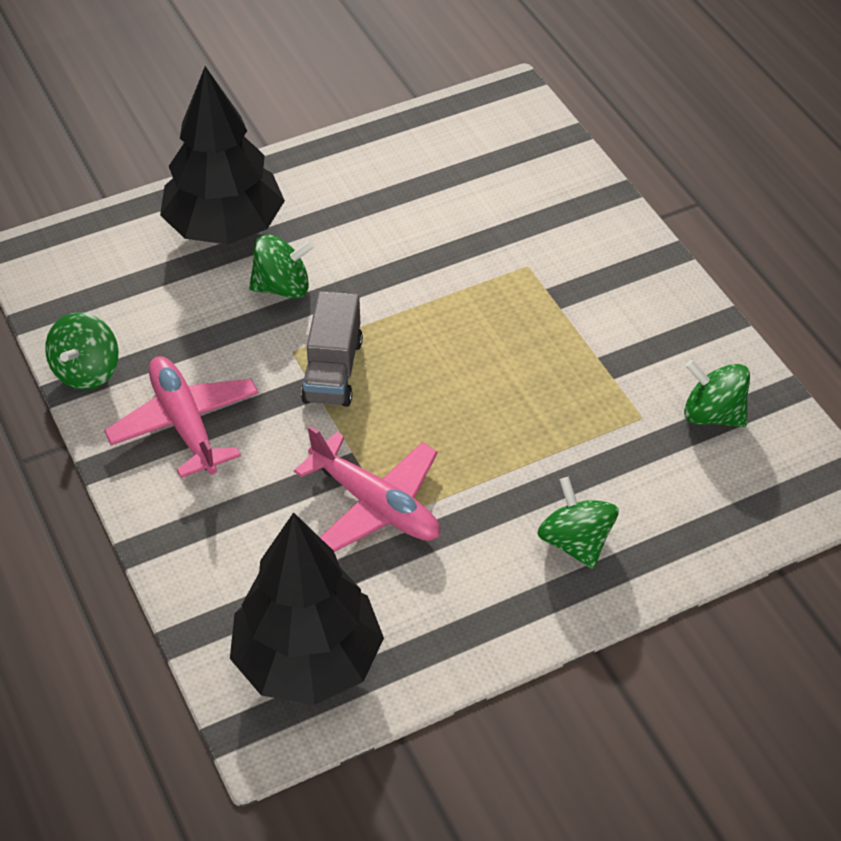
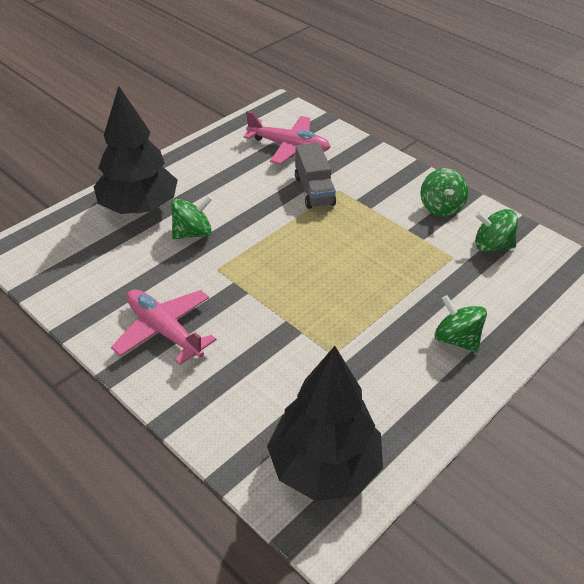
camera: 20 degrees left, 5 degrees down
(86, 371) = (80, 313): green spinning top -> green spinning top (441, 207)
(333, 370) = (249, 274): grey truck -> grey truck (314, 191)
(376, 505) = (318, 349): pink plane -> pink plane (289, 146)

